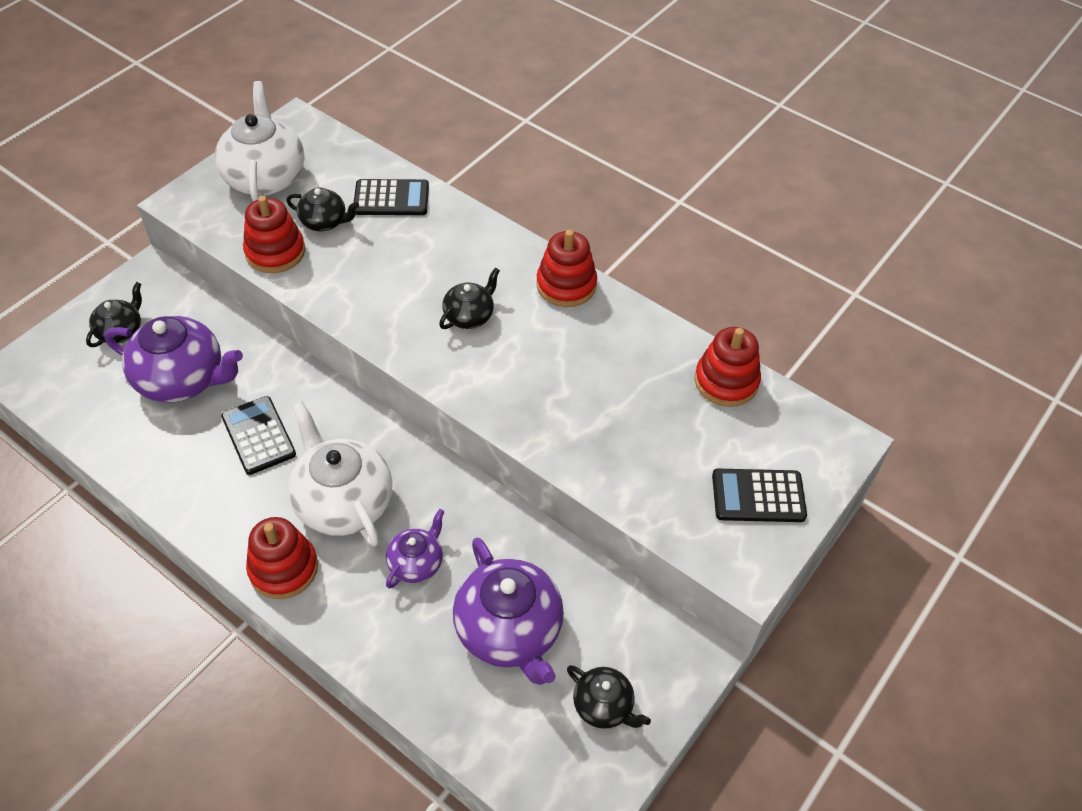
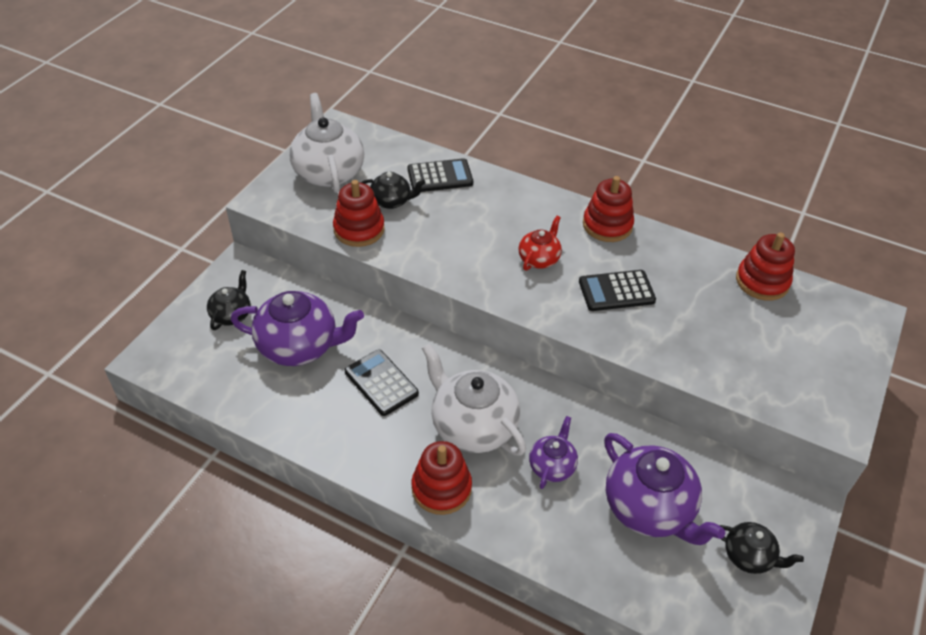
camera: 10 degrees left, 5 degrees down
(469, 316) = (539, 259): black teapot -> red teapot
(758, 496) = (823, 365): black calculator -> black calculator (616, 291)

